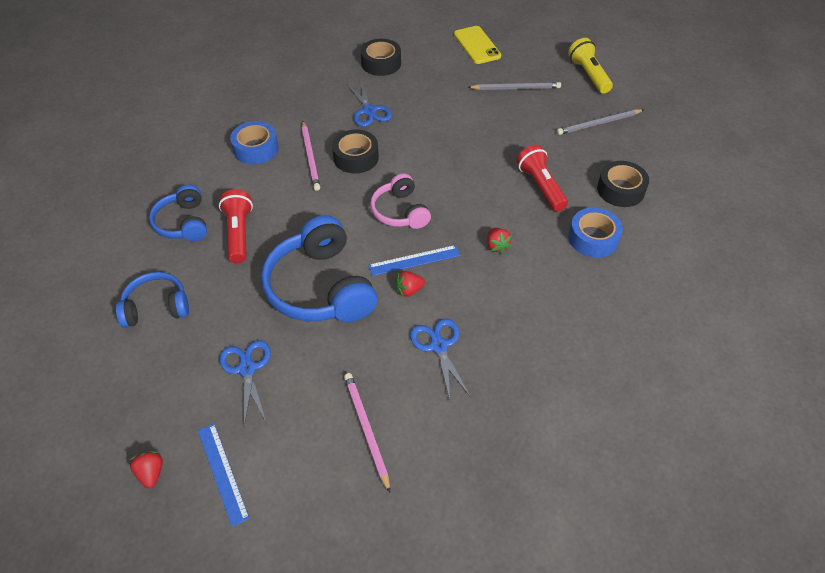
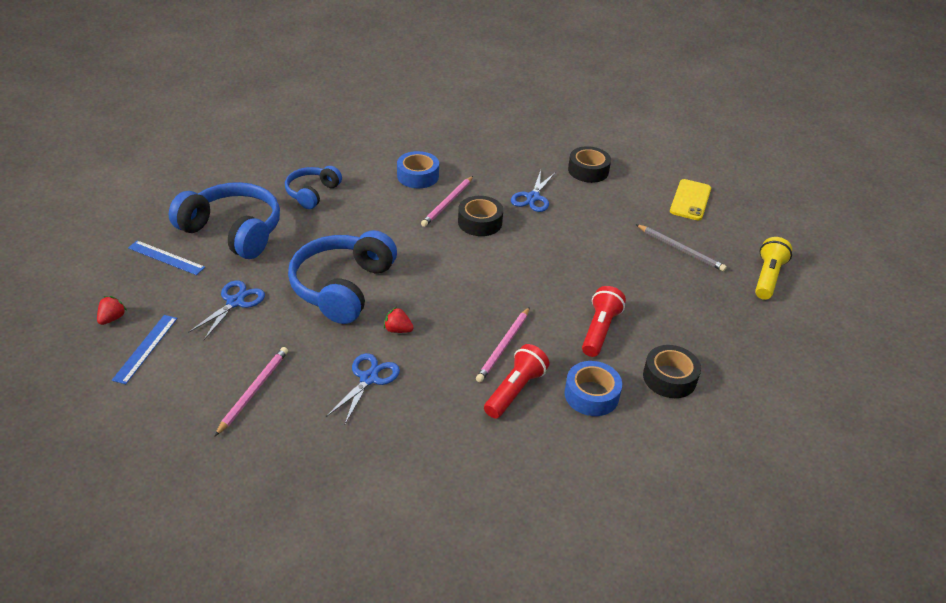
camera: 40 degrees right, 10 degrees down
(156, 307) = (233, 231): blue headphones -> blue headphones, size x1.73
(239, 233) = (336, 221): red flashlight -> red flashlight (515, 390)
(400, 211) = (462, 276): pink headphones -> none
(414, 260) = (428, 314): blue ruler -> blue ruler (166, 257)
(497, 246) = (503, 346): red strawberry -> pink pencil
(598, 123) = (722, 318): grey pencil -> none

